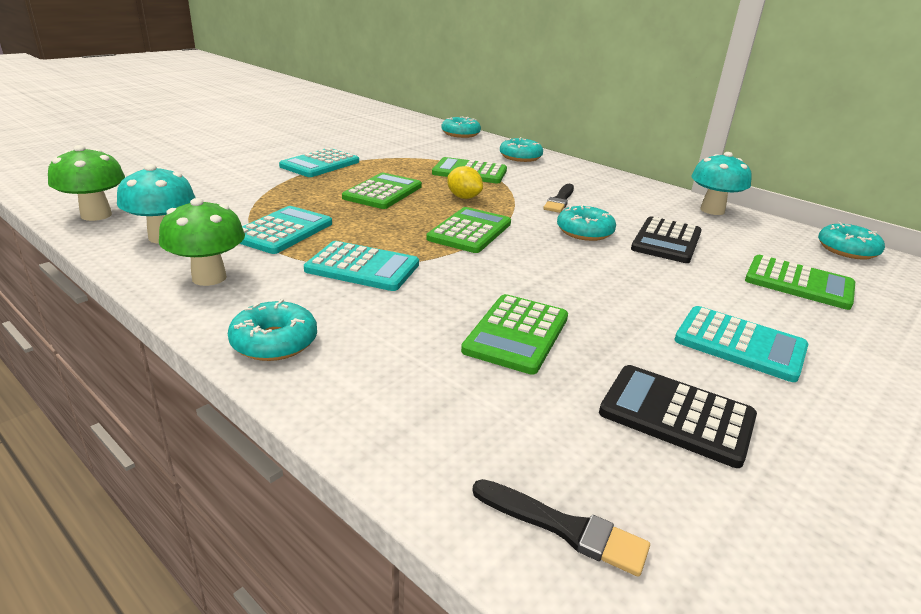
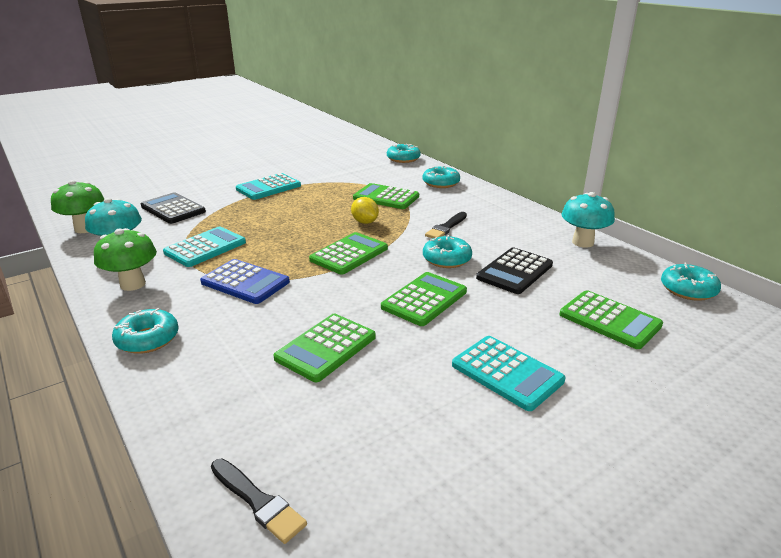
camera: 15 degrees right, 0 degrees up
(362, 267) = (245, 282): turquoise calculator -> blue calculator
(383, 192) = (302, 215): green calculator -> green calculator (424, 299)
(676, 415) = (405, 428): black calculator -> black calculator (173, 209)

